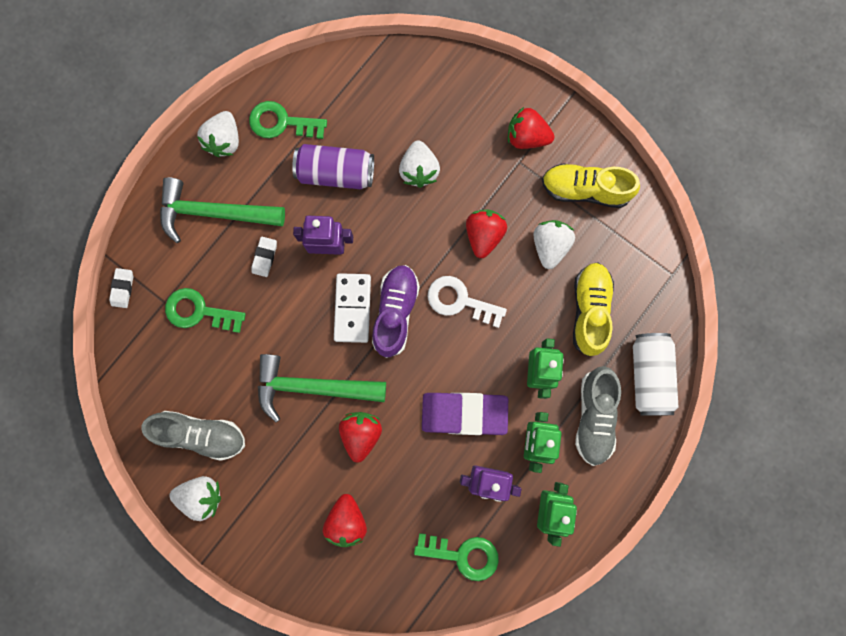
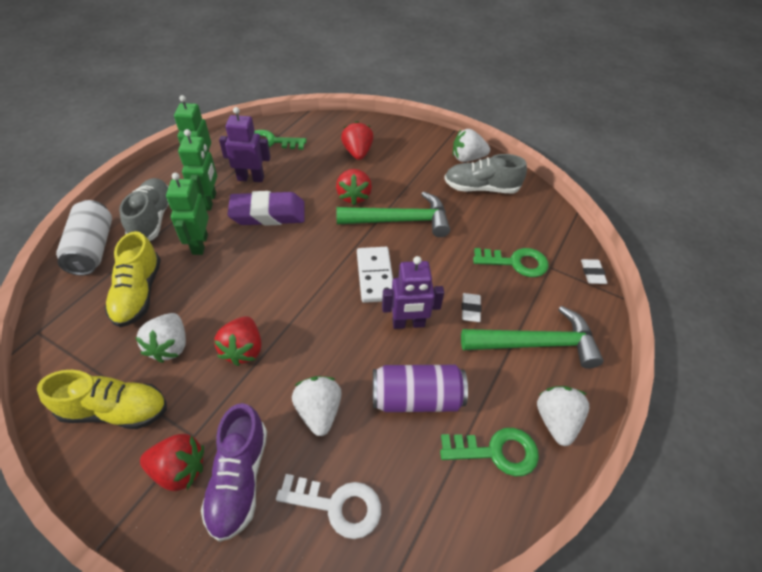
camera: 170 degrees right, 30 degrees down
(395, 312) = (333, 276): purple shoe -> purple shoe (239, 479)
(460, 301) = (270, 290): white key -> white key (337, 505)

